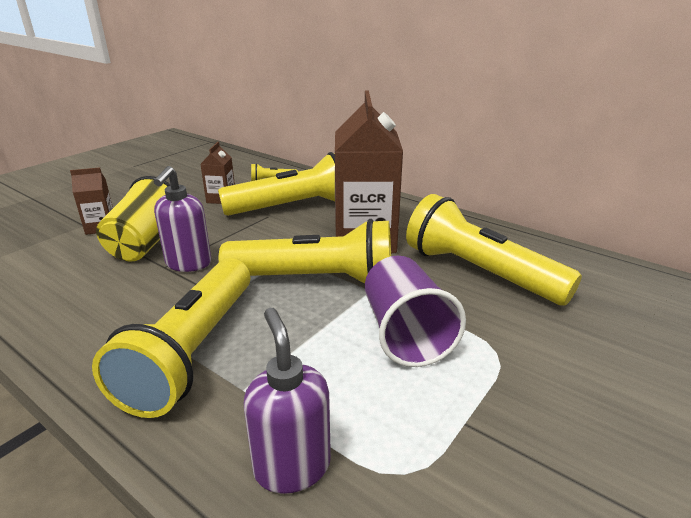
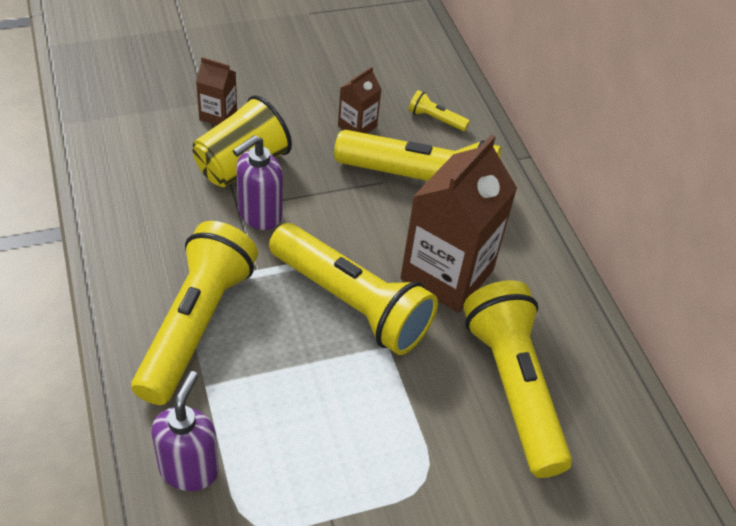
camera: 30 degrees right, 20 degrees up
(193, 351) = (196, 324): yellow flashlight -> yellow flashlight turned 150 degrees clockwise
(405, 334) = (369, 413): purple cup -> none

